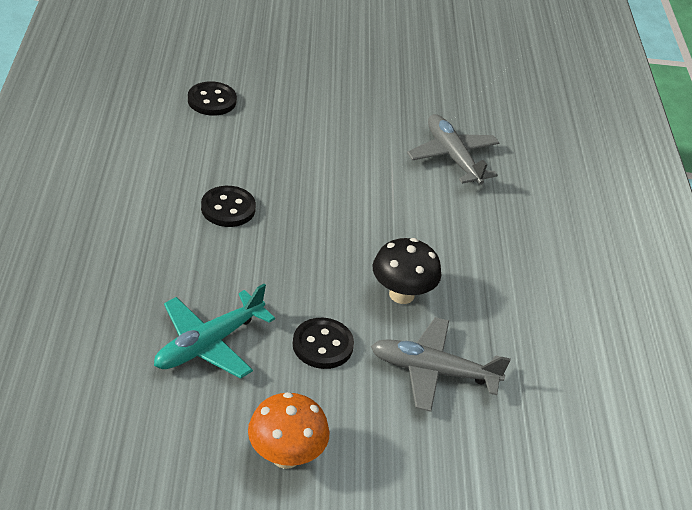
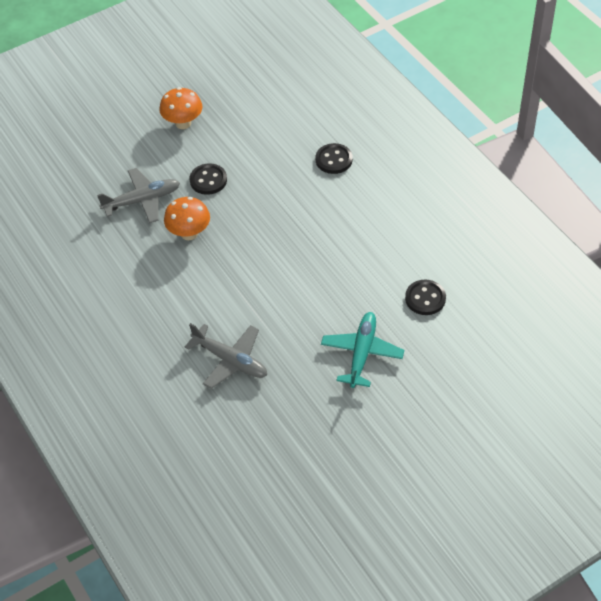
camera: 155 degrees right, 10 degrees up
(209, 343) = (263, 148): turquoise plane -> turquoise plane (362, 353)
(228, 208) = (330, 225): black button -> black button (334, 160)
(401, 294) = (189, 233): black mushroom -> orange mushroom

